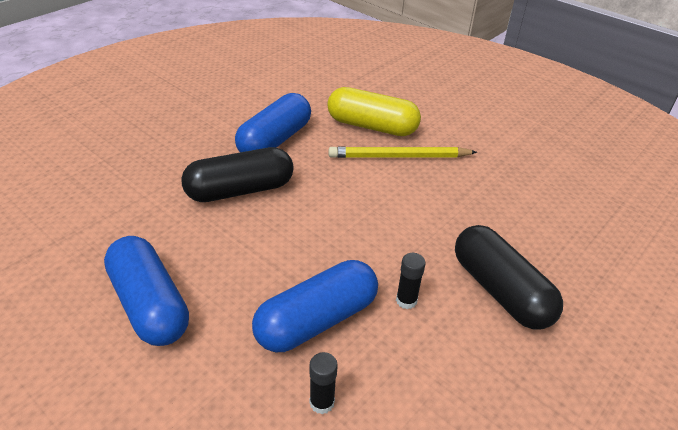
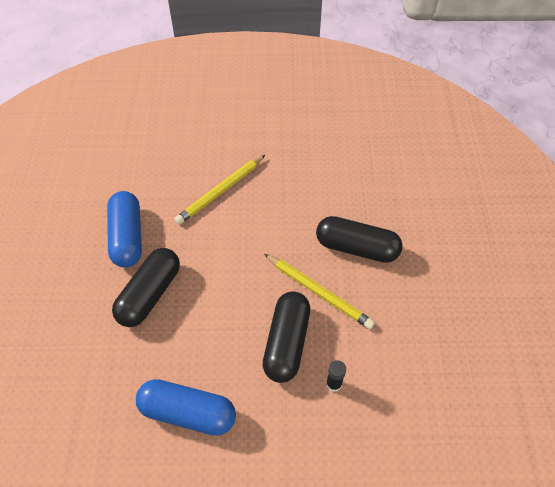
camera: 40 degrees left, 15 degrees up
(316, 320) = (286, 342): blue capsule -> black capsule
(372, 126) = (179, 177): yellow capsule -> none
(406, 300) = (318, 292): black glue stick -> yellow pencil

